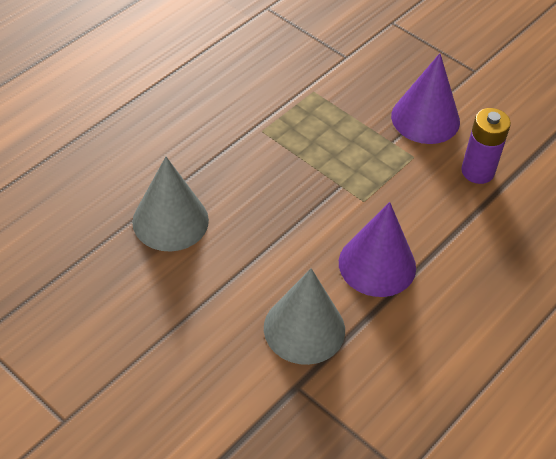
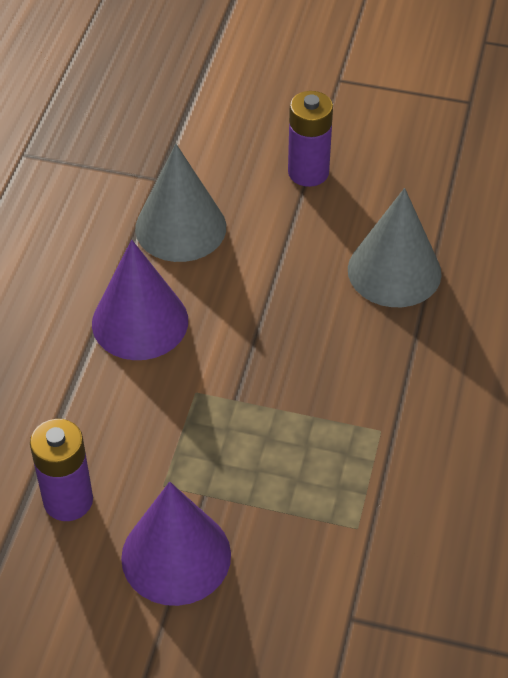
camera: 155 degrees right, 0 degrees up
(168, 332) = (308, 172): none -> purple battery

